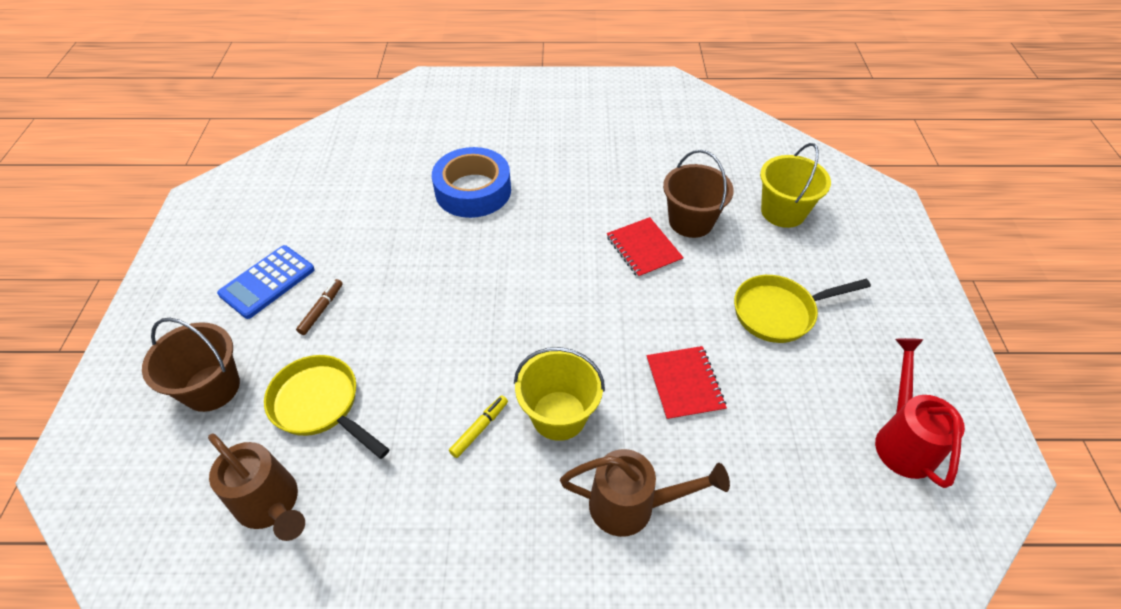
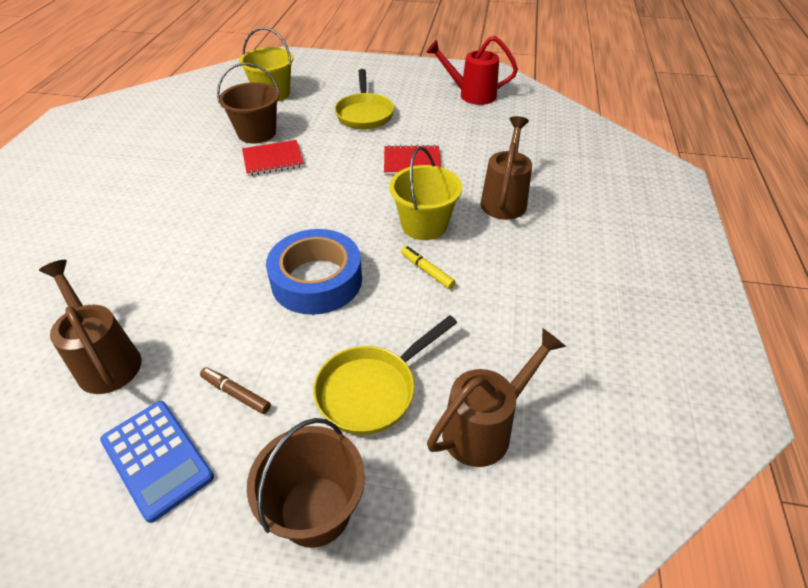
camera: 80 degrees left, 5 degrees down
(357, 223) = (106, 360): none -> brown watering can
(473, 190) = (124, 255): blue tape -> blue tape (317, 280)

